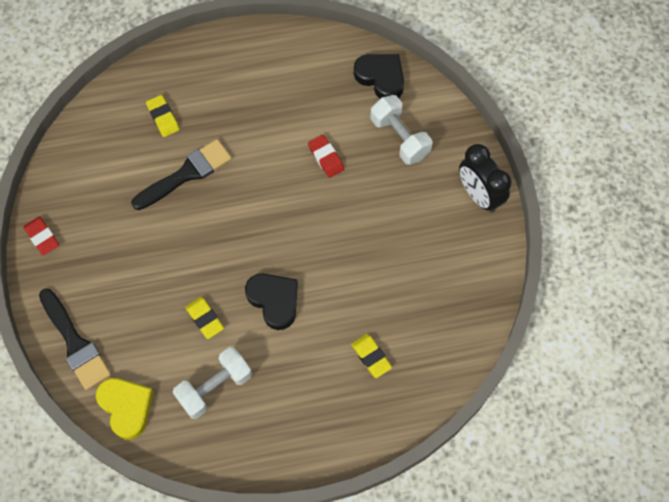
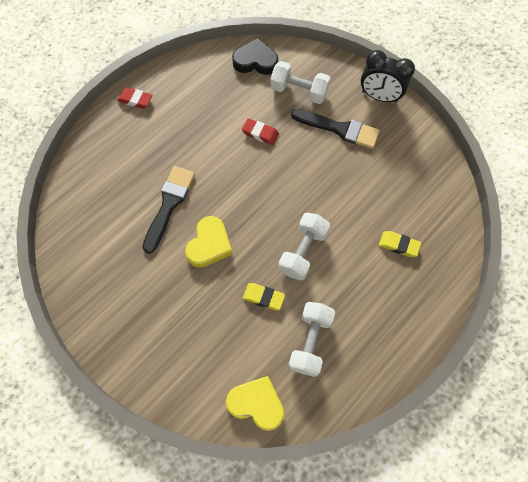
camera: 35 degrees left, 0 degrees up
(42, 237) = (91, 321): red eraser -> red eraser (135, 100)
(75, 343) = (179, 383): black brush -> black brush (339, 129)
(163, 118) = (121, 176): yellow eraser -> none
(194, 237) = (209, 245): none -> yellow heart
(274, 301) = (302, 251): black heart -> white dumbbell

